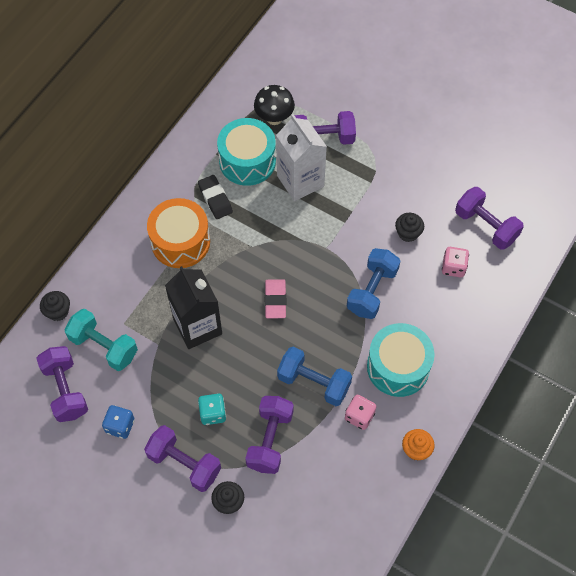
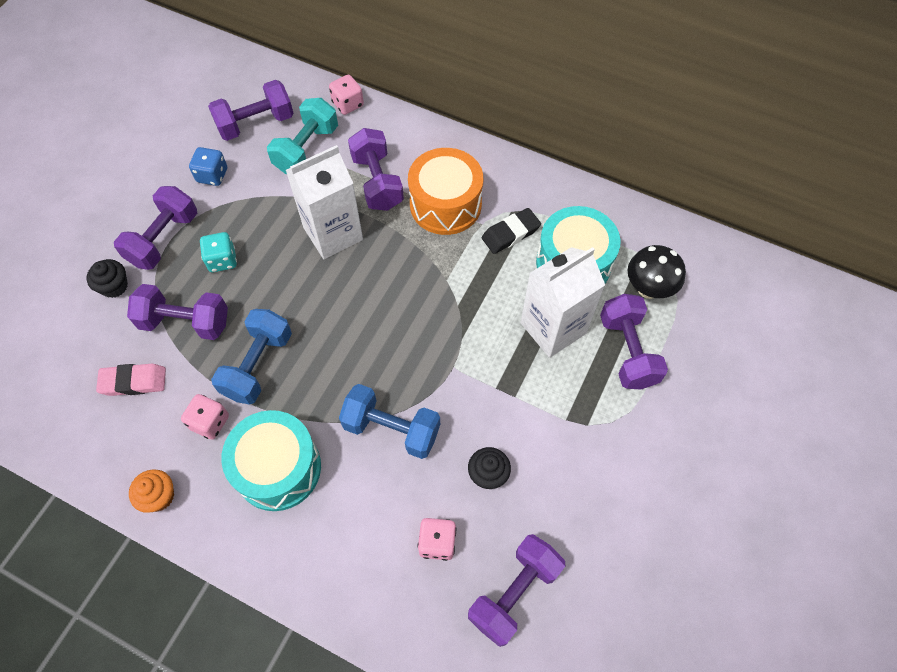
camera: 85 degrees right, 0 degrees up
(58, 311) = (348, 104): black cupcake -> pink dice
(149, 291) = (377, 182): none -> purple dumbbell
(197, 326) = (333, 234): black carton -> white carton
(275, 300) = (371, 312): pink eraser -> pink eraser (133, 382)

